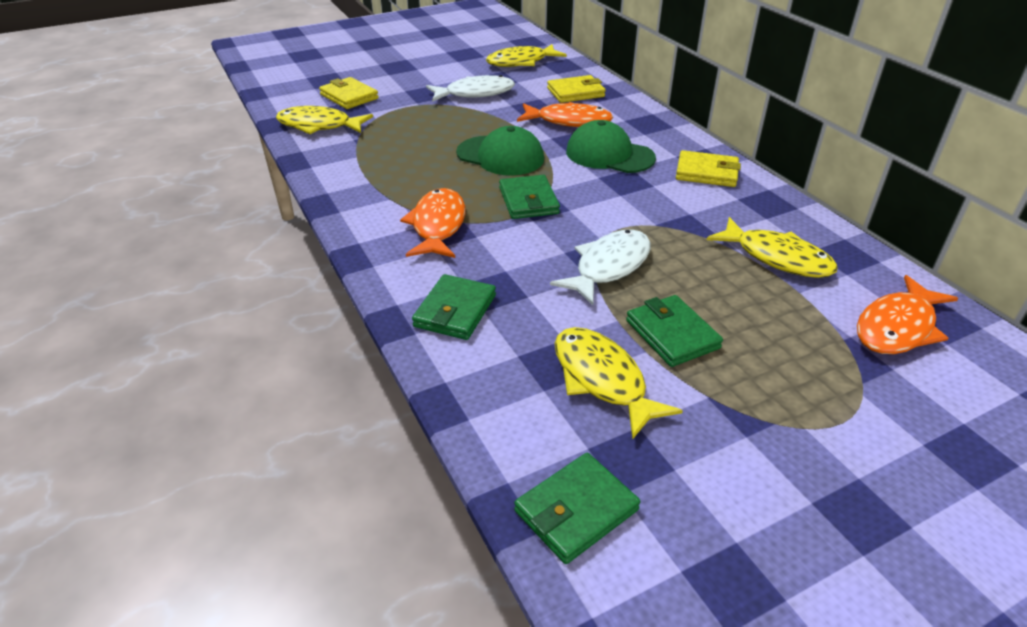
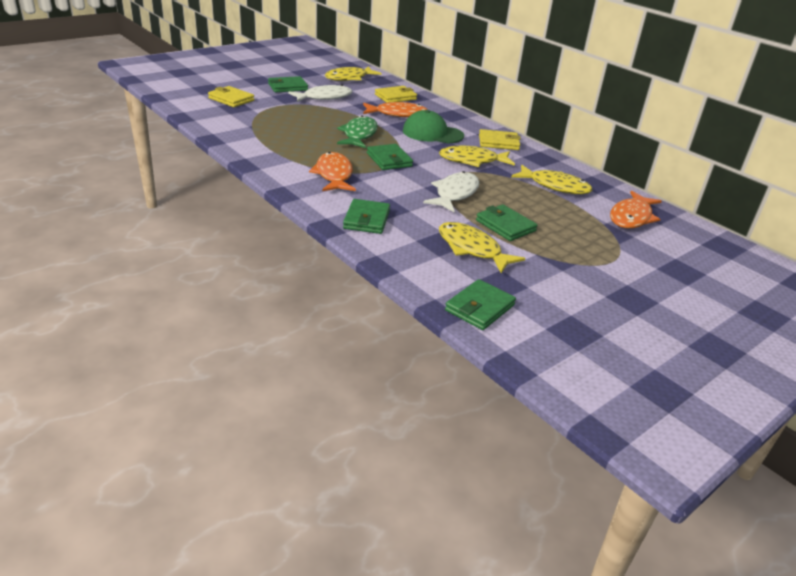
camera: 15 degrees left, 5 degrees down
(319, 126) = (218, 118): yellow fish -> yellow fish (472, 161)
(432, 77) = (287, 87): none -> green wallet
(500, 156) = (359, 135): green cap -> green fish

